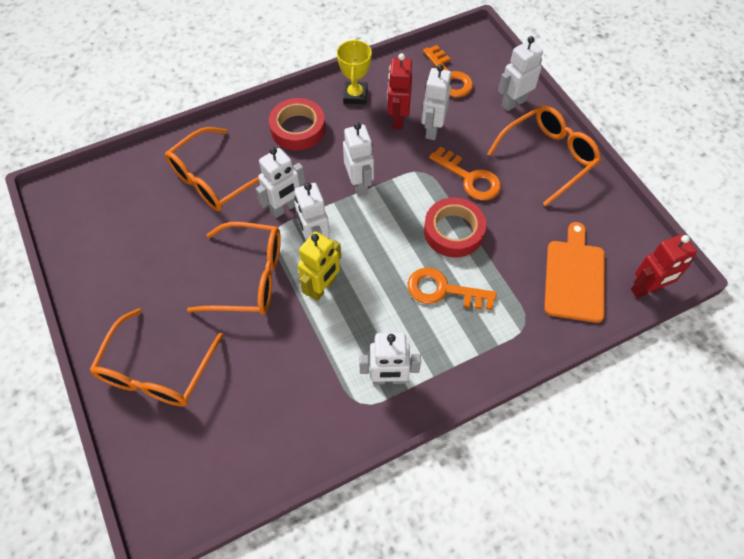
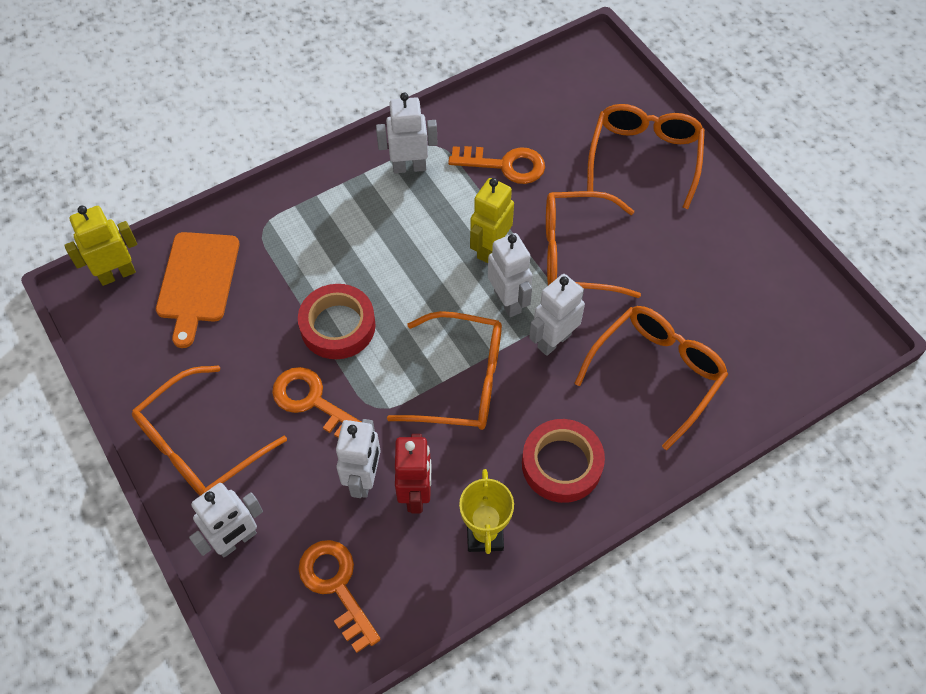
camera: 175 degrees right, 0 degrees up
(359, 184) = (461, 381): white robot -> orange glasses
(443, 290) = (352, 255): orange key -> orange key (505, 165)
(646, 289) = (117, 274): red robot -> yellow robot

